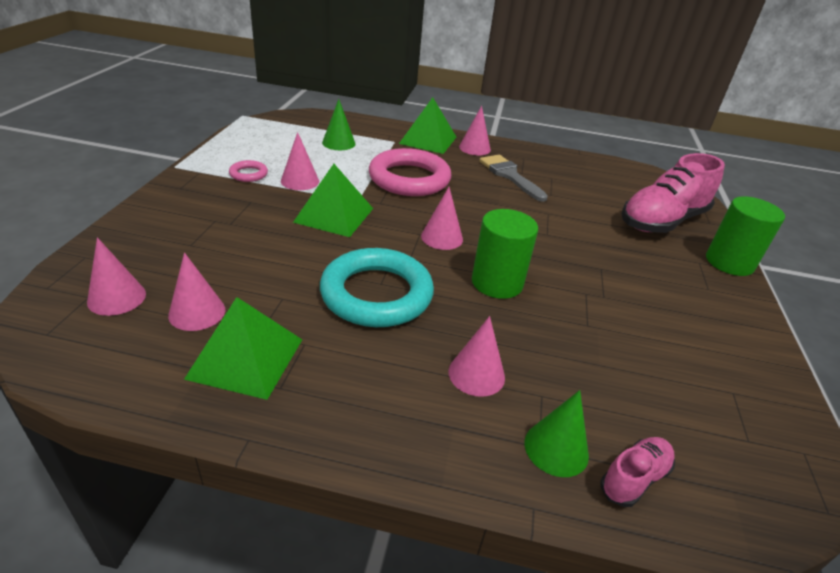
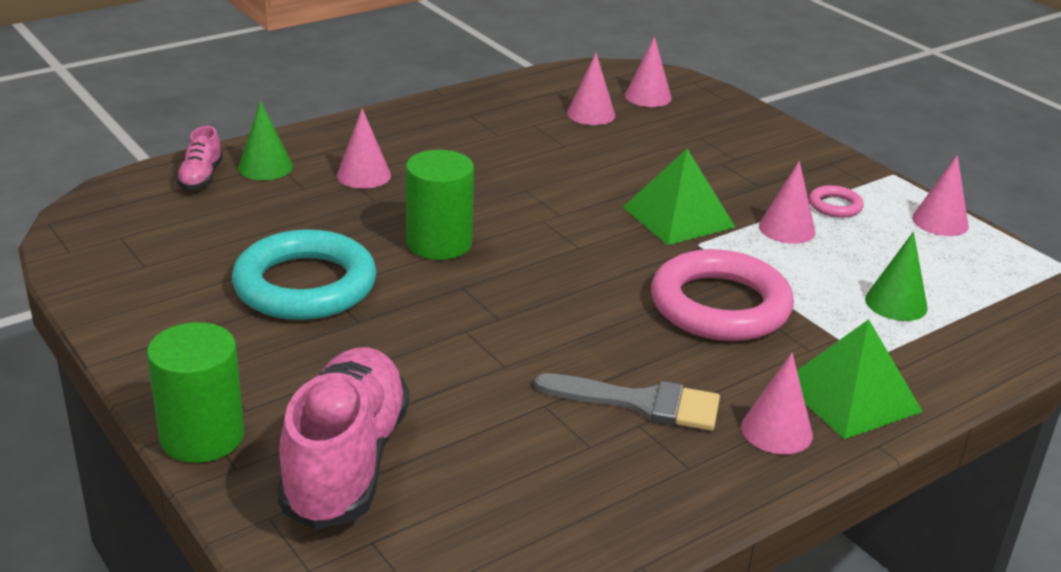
camera: 135 degrees right, 5 degrees down
(246, 358) = (513, 113): green pyramid -> none
(376, 294) = (513, 181): turquoise ring -> turquoise ring (305, 285)
(442, 237) = (554, 255): pink cone -> pink cone (940, 222)

